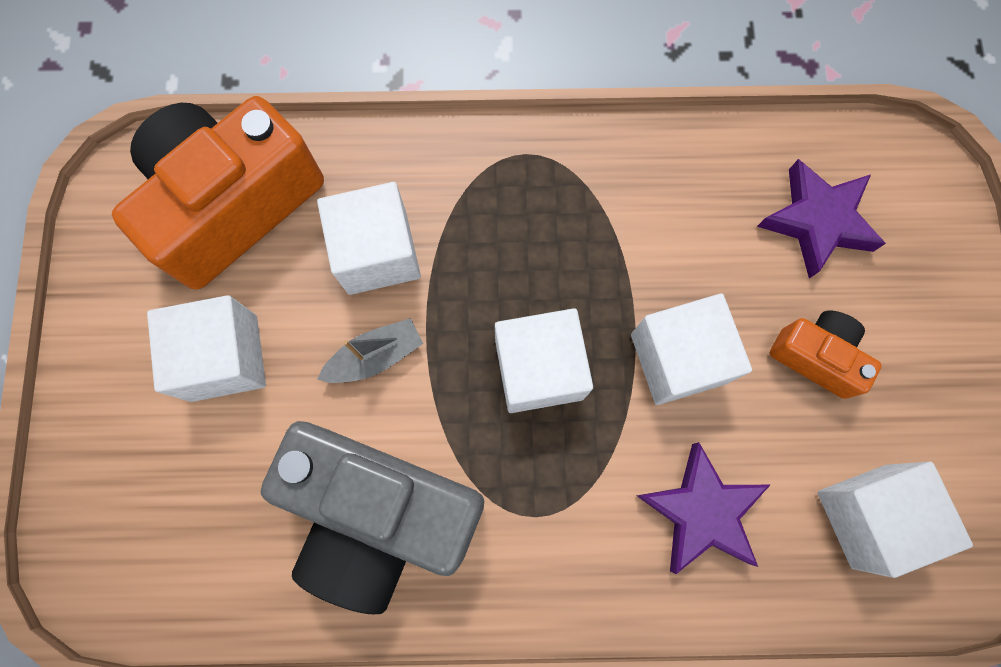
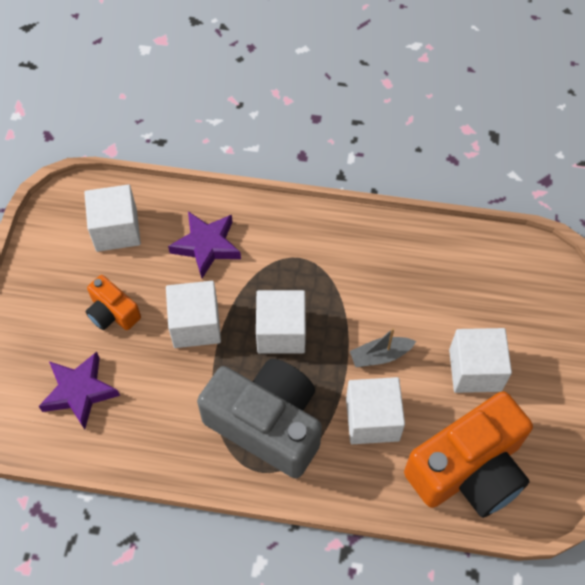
camera: 170 degrees left, 15 degrees down
(380, 514) = (386, 272): grey camera -> grey camera (267, 424)

